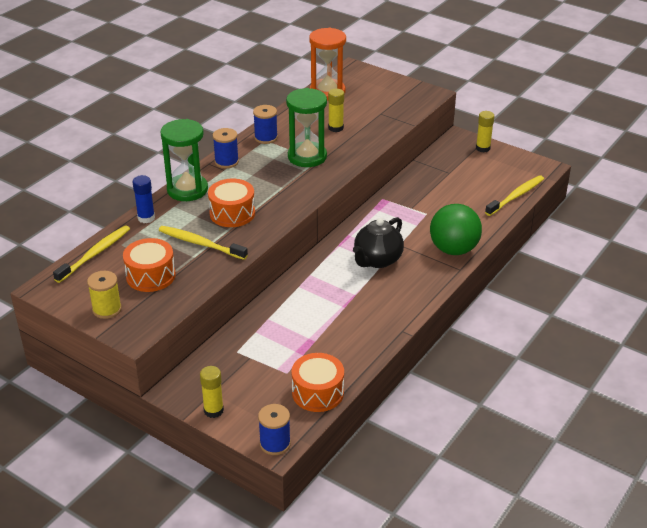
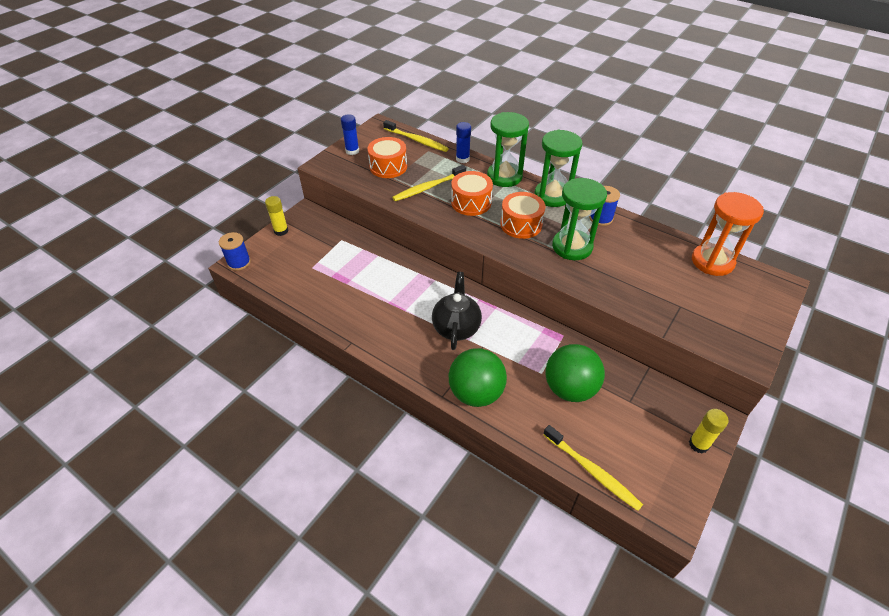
camera: 90 degrees right, 10 degrees up
(107, 309) = (352, 151): yellow spool -> blue glue stick
(200, 243) = (428, 187): yellow toothbrush -> yellow toothbrush turned 150 degrees counterclockwise
(226, 162) = (552, 196): blue spool -> green hourglass
(318, 393) = (285, 285): orange drum -> orange drum (521, 224)
(335, 128) = (634, 268): yellow glue stick -> none
(377, 260) = (456, 327): black teapot -> black teapot turned 60 degrees clockwise
(441, 200) = (570, 388): none -> green ball

